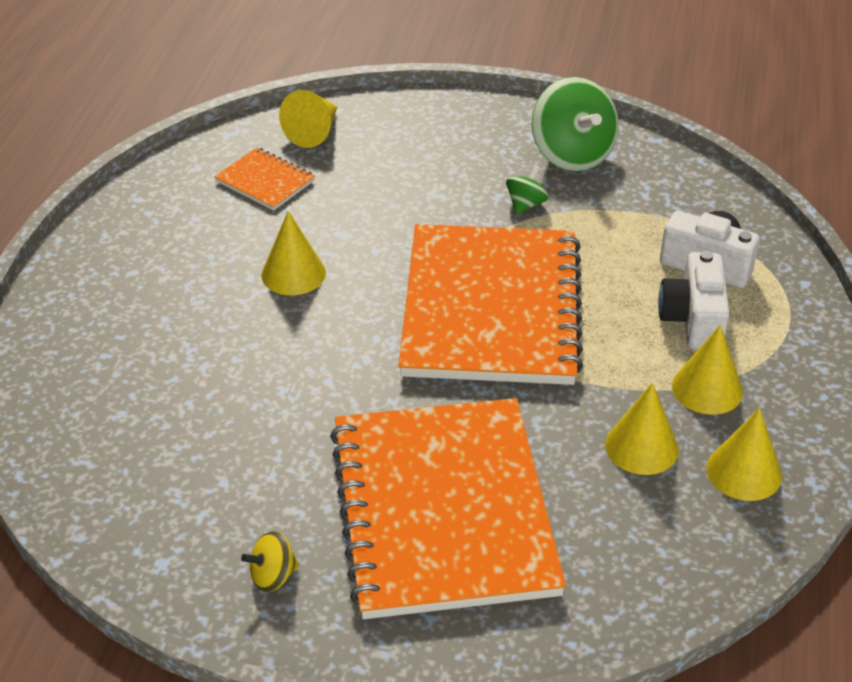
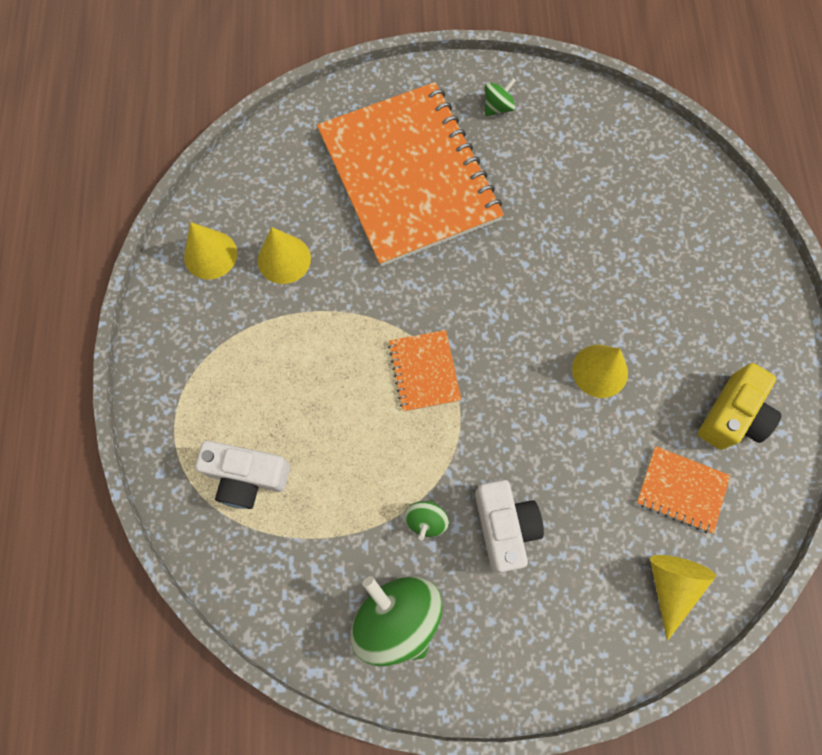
camera: 165 degrees right, 30 degrees up
(178, 218) = (732, 416): none -> yellow camera
(273, 576) = (498, 107): yellow spinning top -> green spinning top
(490, 308) = (424, 371): orange notebook -> orange notebook, size x0.41
(693, 319) = (255, 401): white camera -> white camera (504, 527)
(707, 388) = (240, 326): yellow cone -> none

